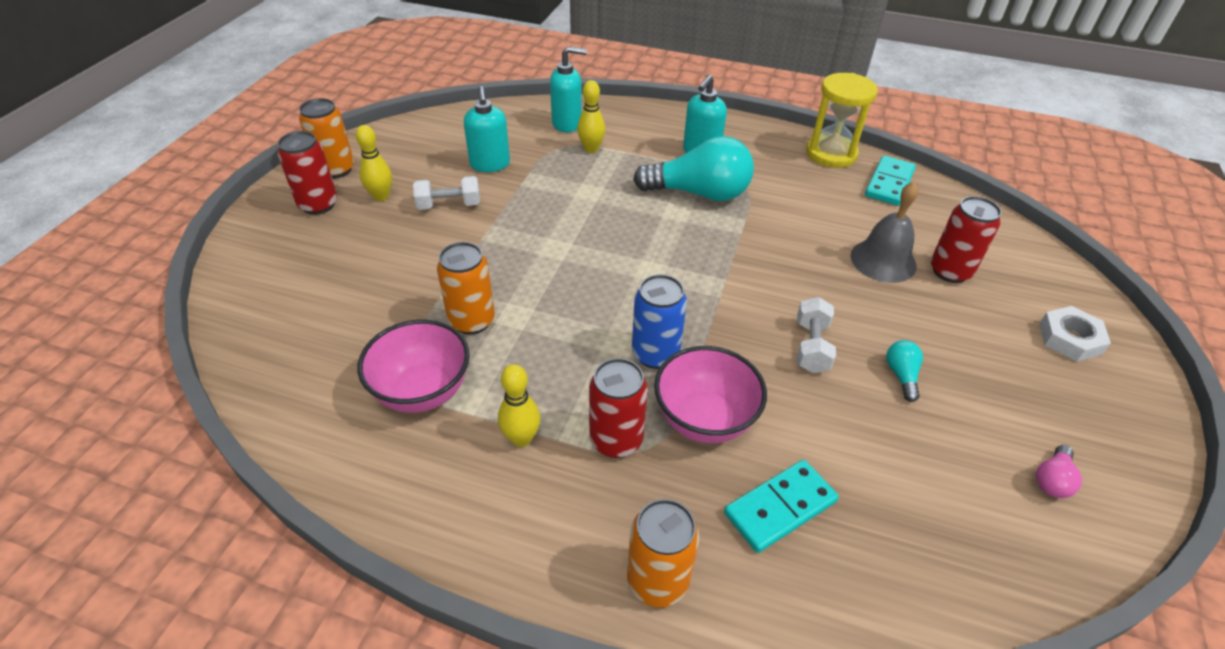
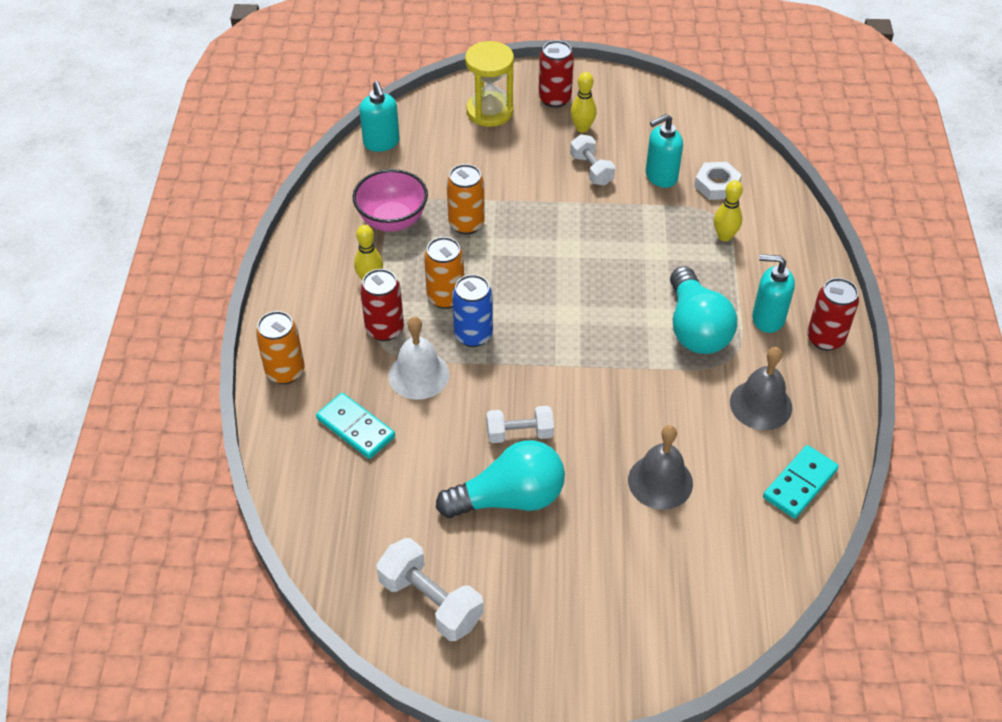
camera: 75 degrees right, 5 degrees up
(336, 170) = (602, 91): orange can -> orange can (445, 297)
(567, 123) = (757, 209): turquoise soap dispenser -> turquoise soap dispenser (381, 143)
(704, 420) = (418, 375): pink bowl -> white bell
(799, 181) = (760, 404): none -> grey bell
(831, 154) = (829, 428): yellow hourglass -> yellow hourglass (490, 111)
(889, 183) = (799, 483): turquoise domino -> turquoise domino turned 60 degrees counterclockwise
(901, 375) = (509, 498): turquoise light bulb -> turquoise light bulb, size x2.33
(950, 271) = (669, 538): red can -> red can (825, 338)
(1052, 480) = (430, 601): pink light bulb -> white dumbbell
(1069, 339) = (609, 635): white nut -> white nut (717, 185)

